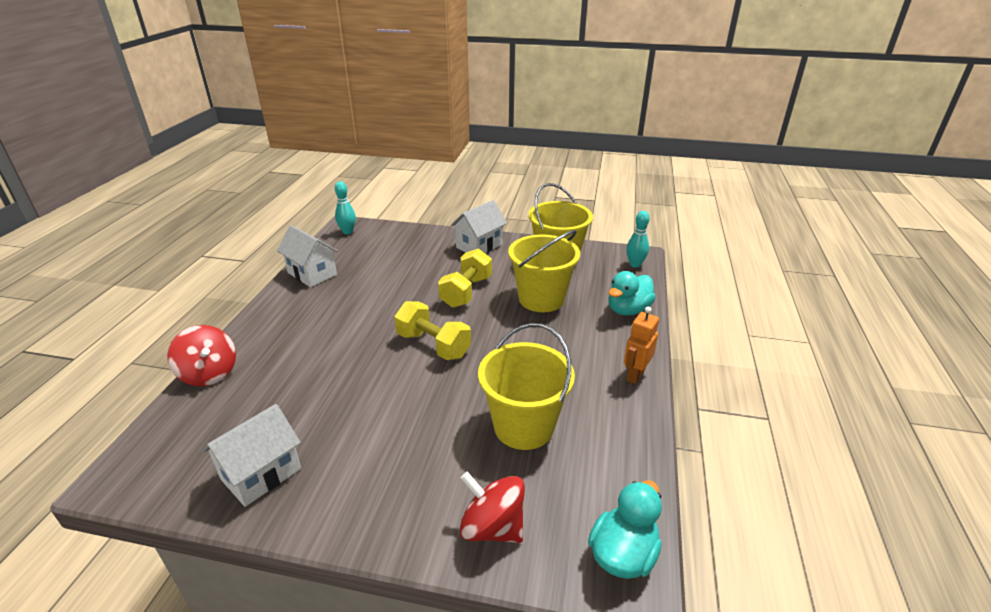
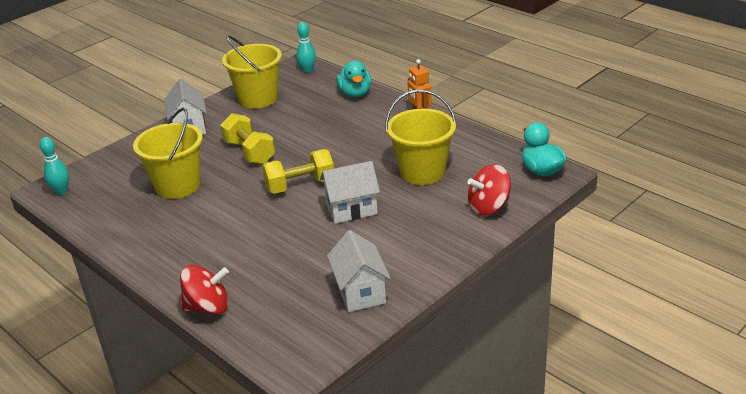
camera: 55 degrees left, 0 degrees up
(312, 274) = (114, 226): white house -> white house (351, 209)
(541, 299) = (300, 122): yellow bucket -> yellow bucket (178, 186)

